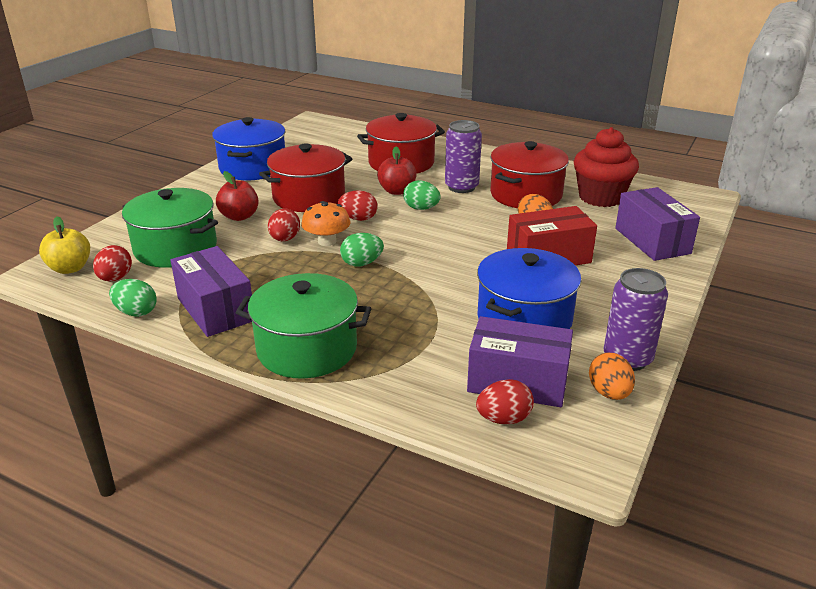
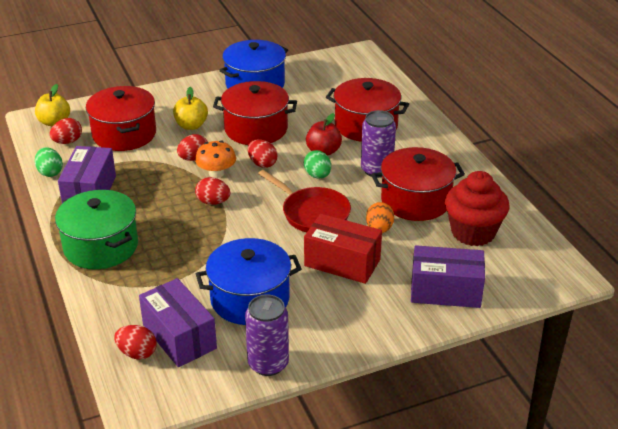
camera: 40 degrees right, 5 degrees up
(175, 248) = (124, 134): green pot -> red pot
(239, 216) = (191, 125): red apple -> yellow apple
(362, 263) = (213, 202): green egg -> red egg
(464, 235) = (312, 213): none -> red pan
(609, 393) = (219, 377): orange egg -> none
(652, 241) = (445, 291): purple box -> purple box turned 75 degrees clockwise

